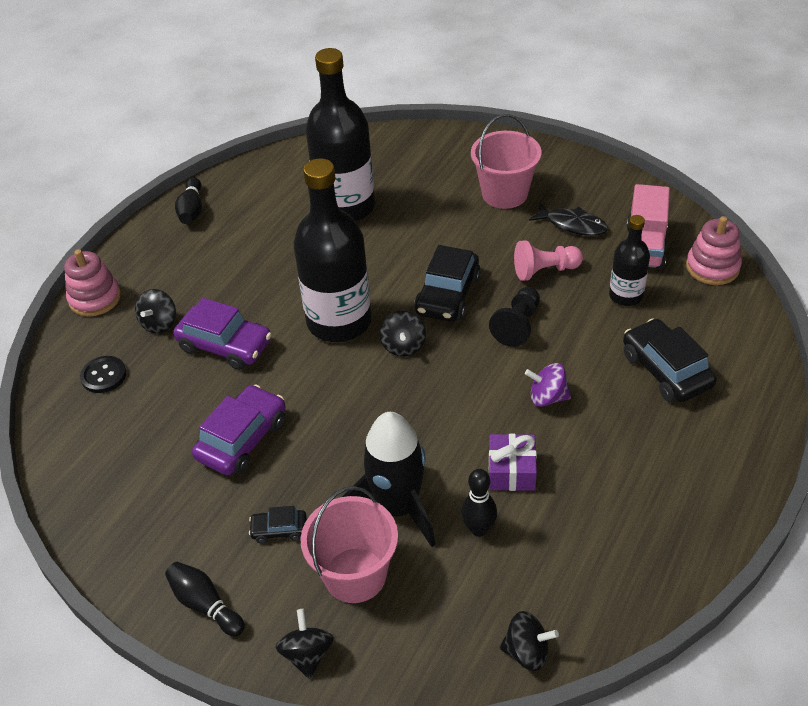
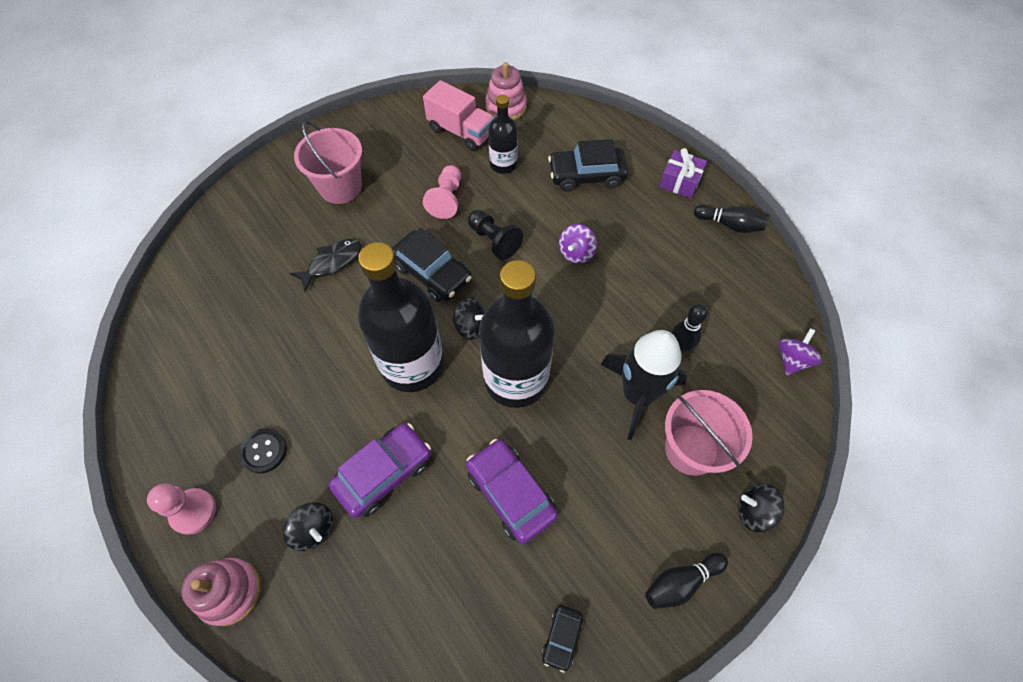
camera: 70 degrees left, 15 degrees up
(103, 376) = (356, 610): black button -> black button (263, 451)
(148, 250) = (193, 511): none -> pink pawn
(192, 210) = (162, 447): black bowling pin -> black bowling pin (729, 225)
(279, 530) = (625, 494): black car -> black car (562, 638)
(346, 207) = (267, 306): black bottle -> black bottle (516, 379)
(511, 471) = (635, 304): purple gift -> purple gift (680, 181)
(527, 652) = (792, 360): black spinning top -> purple spinning top
(572, 225) = (408, 161): black fish -> black fish (332, 263)

